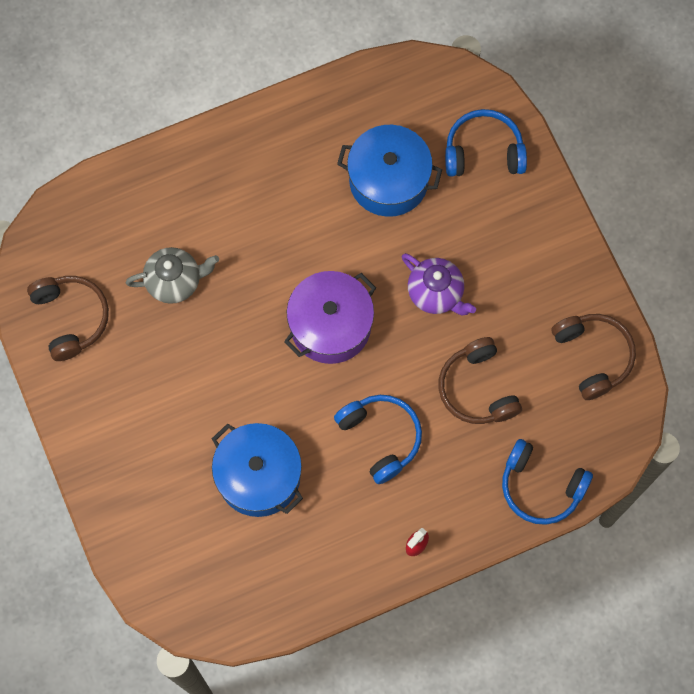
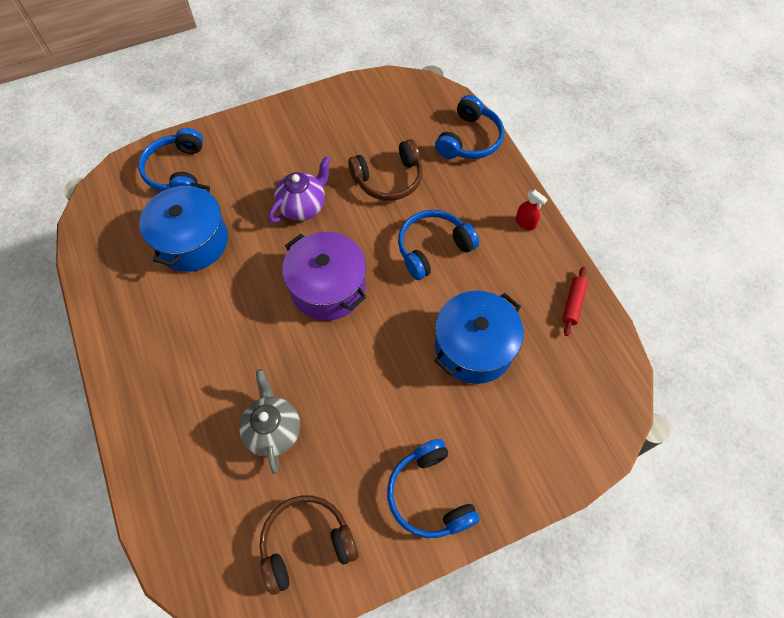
camera: 90 degrees left, 10 degrees down
(109, 427) = (429, 495): none -> blue headphones
(310, 588) = (573, 303): none -> red rolling pin
(593, 356) = (362, 105): brown headphones -> none

